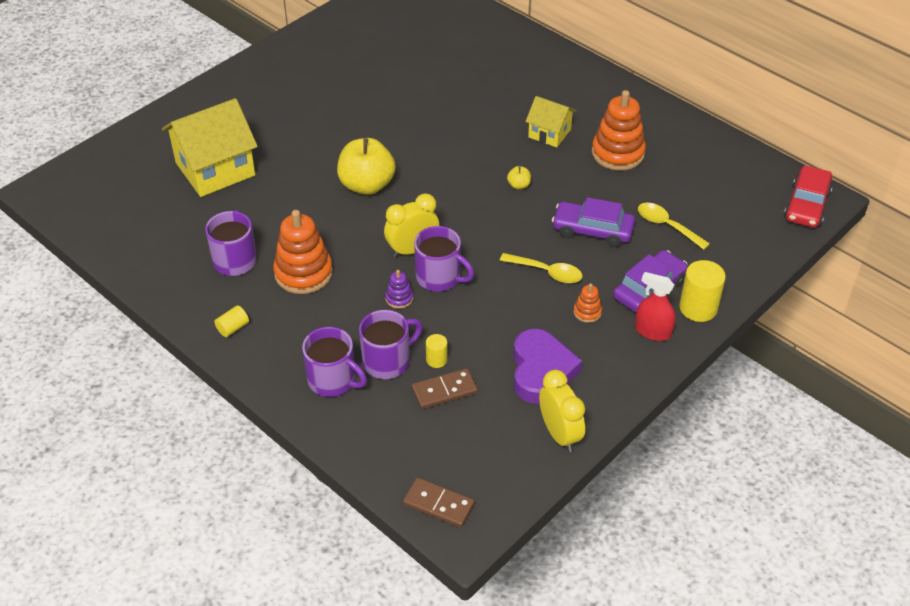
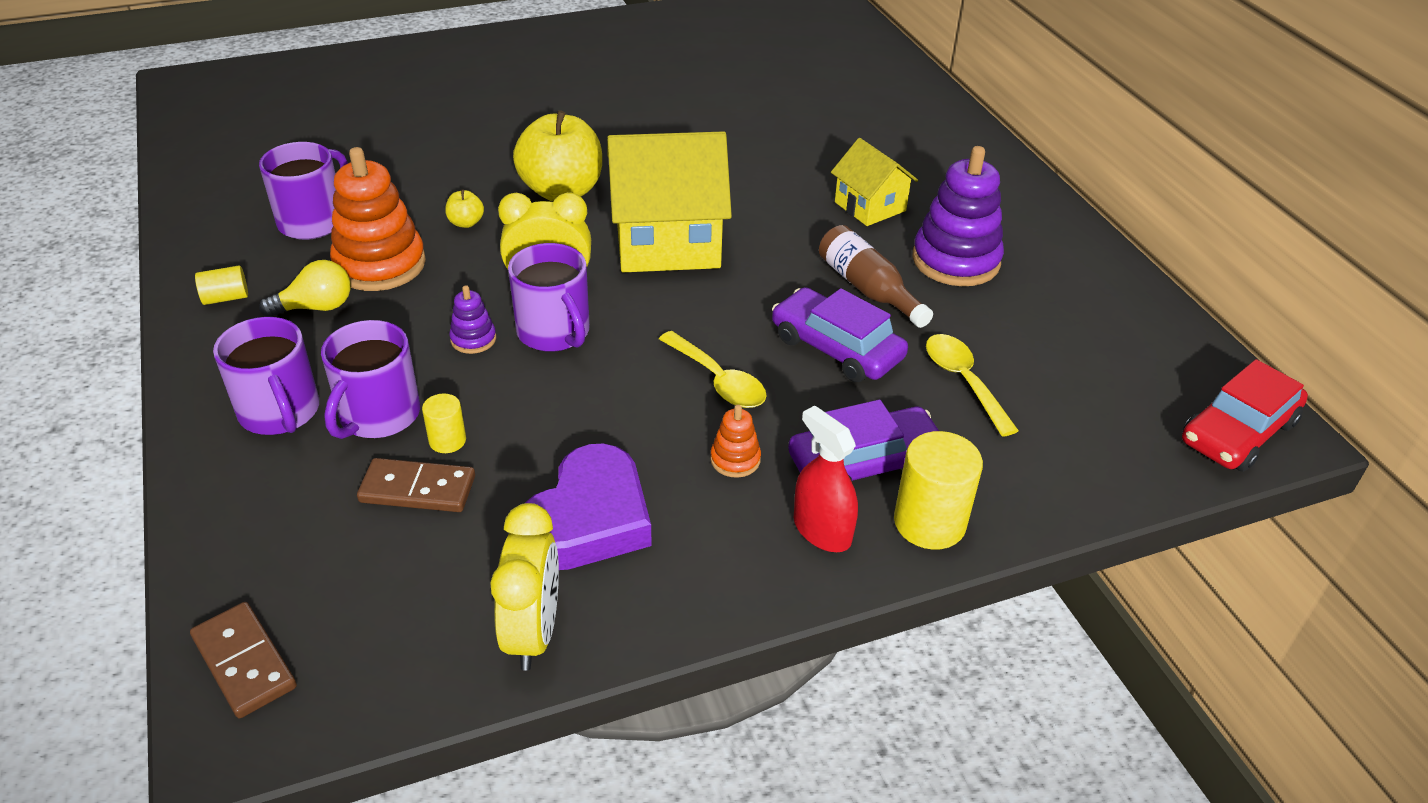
camera: 25 degrees right, 5 degrees down
(215, 169) = (394, 119): yellow house -> yellow house (667, 242)
(292, 313) = (316, 307): none -> yellow light bulb
(388, 361) = (378, 416): purple mug -> purple mug turned 120 degrees clockwise
(519, 185) = (771, 255): yellow apple -> yellow apple (466, 223)
(584, 188) = (868, 289): none -> brown bottle
(618, 153) = (955, 260): orange stacking toy -> purple stacking toy

